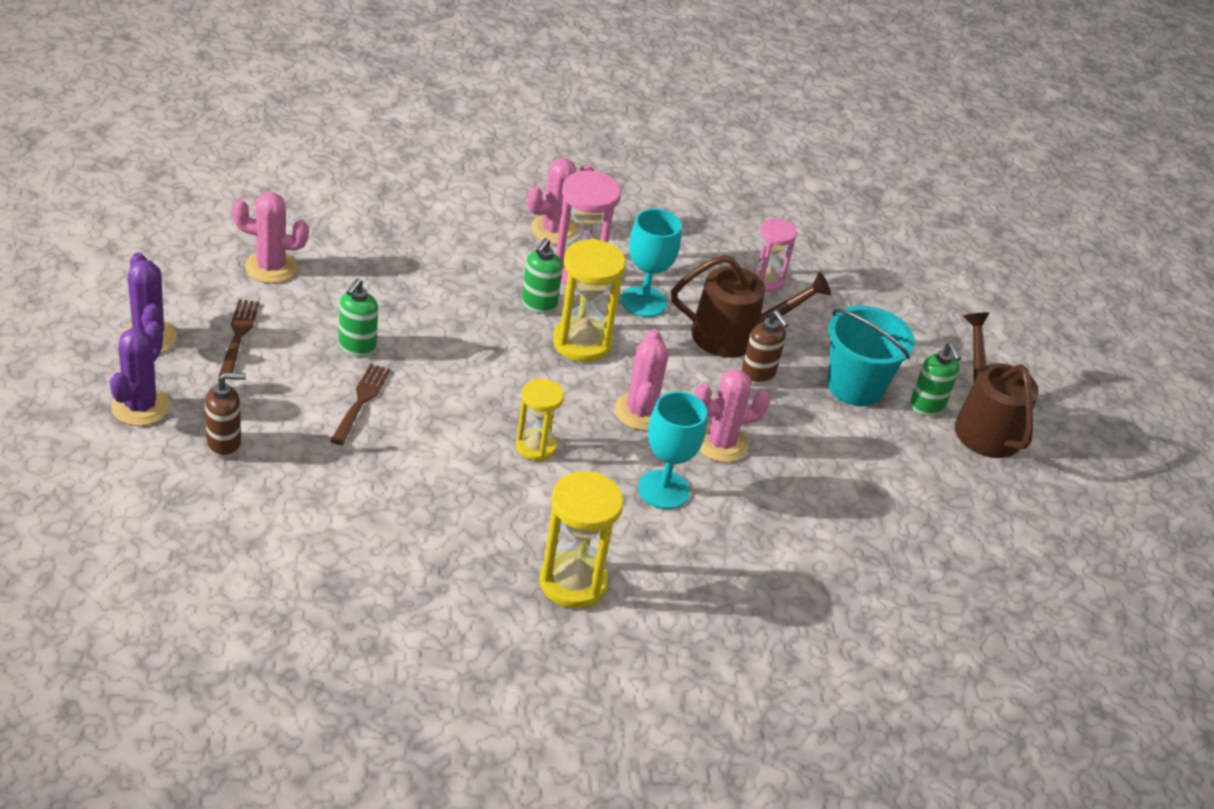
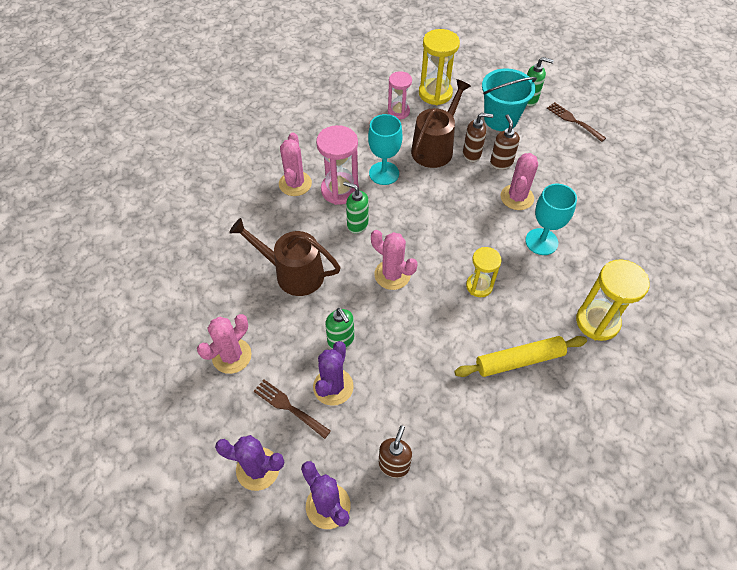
camera: 50 degrees left, 15 degrees up
(290, 361) = (333, 387): none -> purple cactus
(361, 401) = (393, 361): brown fork -> brown fork (573, 121)
(449, 517) = (519, 360): none -> yellow rolling pin
(538, 305) = (357, 224): green soap dispenser -> green soap dispenser turned 150 degrees clockwise
(582, 343) = (402, 220): yellow hourglass -> yellow hourglass (435, 93)
(640, 412) = (474, 221): pink cactus -> pink cactus (392, 275)
(770, 410) = (501, 163): none -> brown soap dispenser
(984, 425) = (553, 85): brown watering can -> brown watering can (293, 273)

